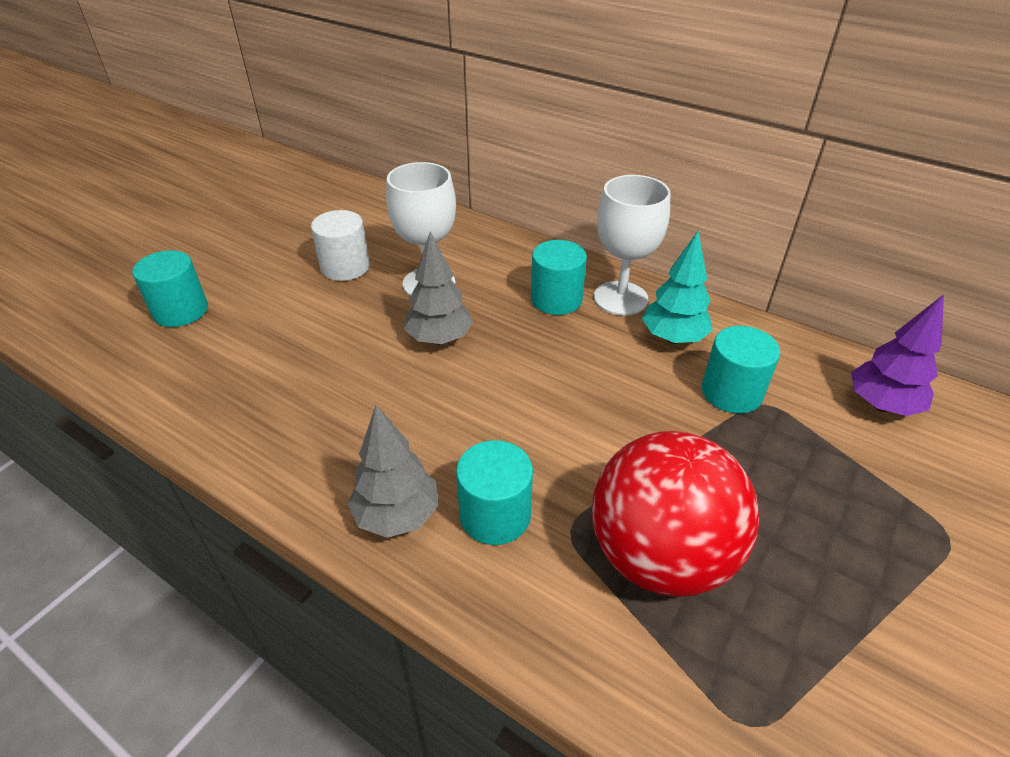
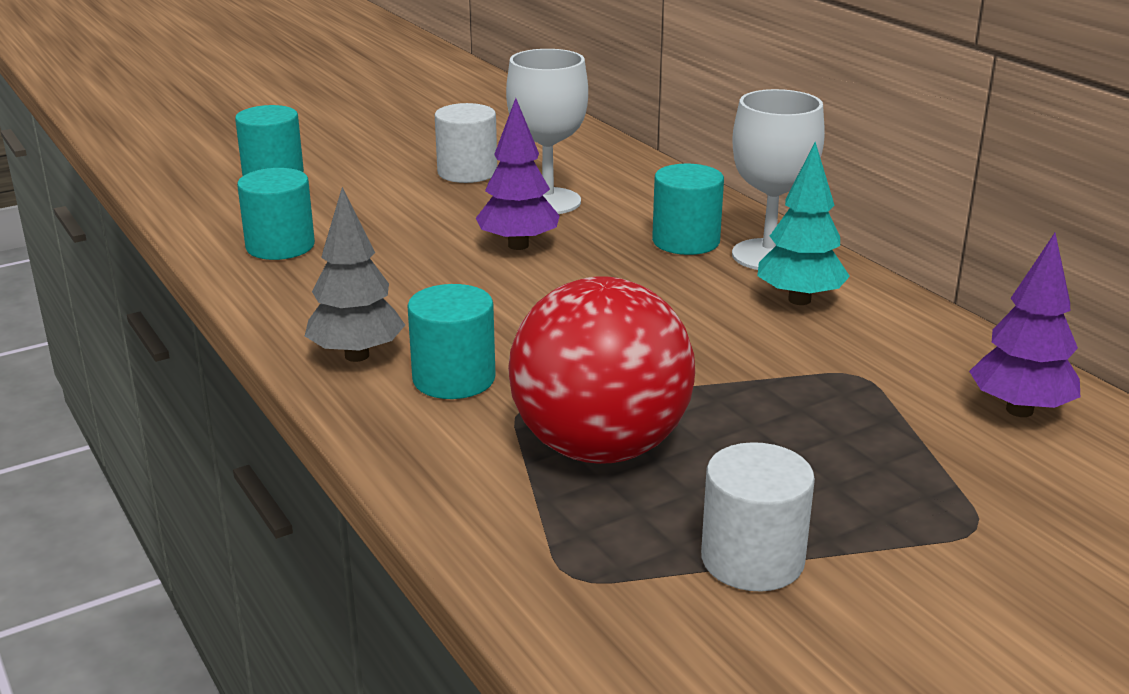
camera: 25 degrees right, 15 degrees down
(439, 339) = (518, 245): grey tree -> purple tree
(731, 392) = (825, 356): turquoise cylinder -> turquoise cylinder (280, 246)
(852, 641) = (752, 559): none -> white cylinder

